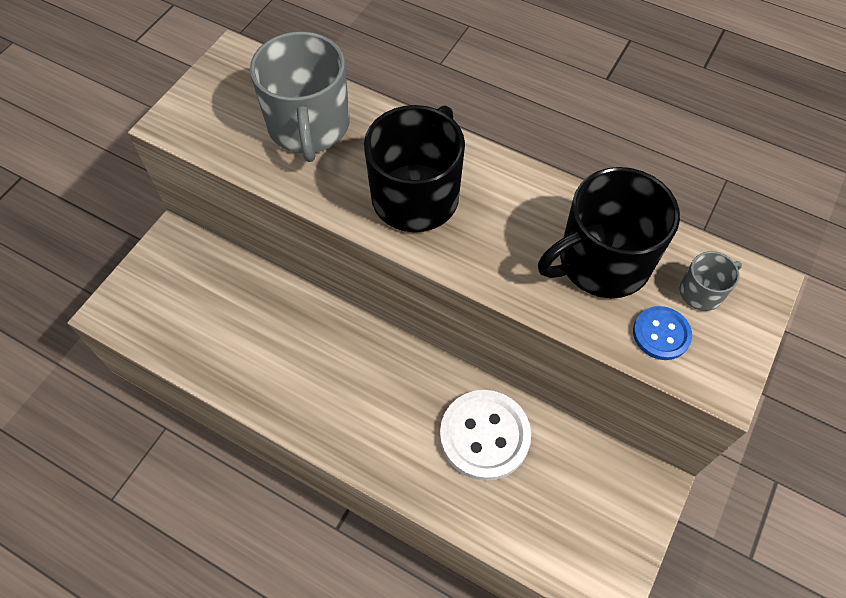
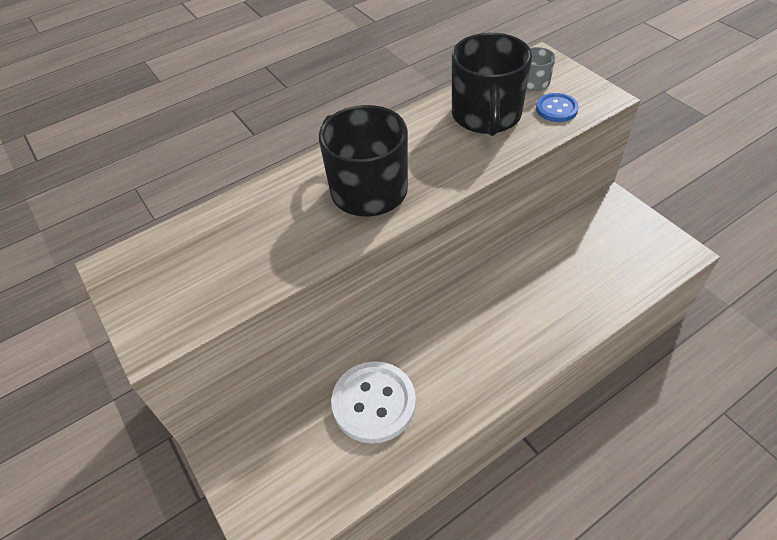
camera: 60 degrees left, 10 degrees down
(309, 126) = (244, 235): grey mug -> none
(484, 436) = (542, 277): white button -> white button (374, 403)

